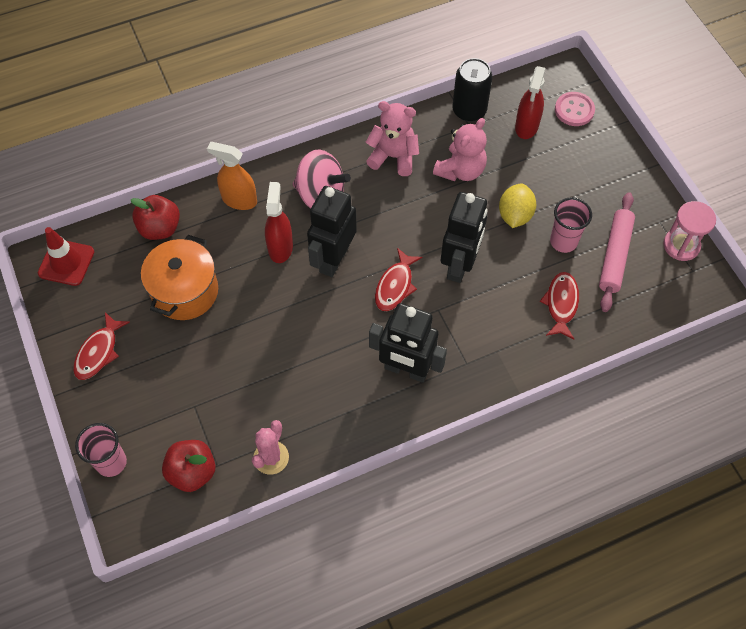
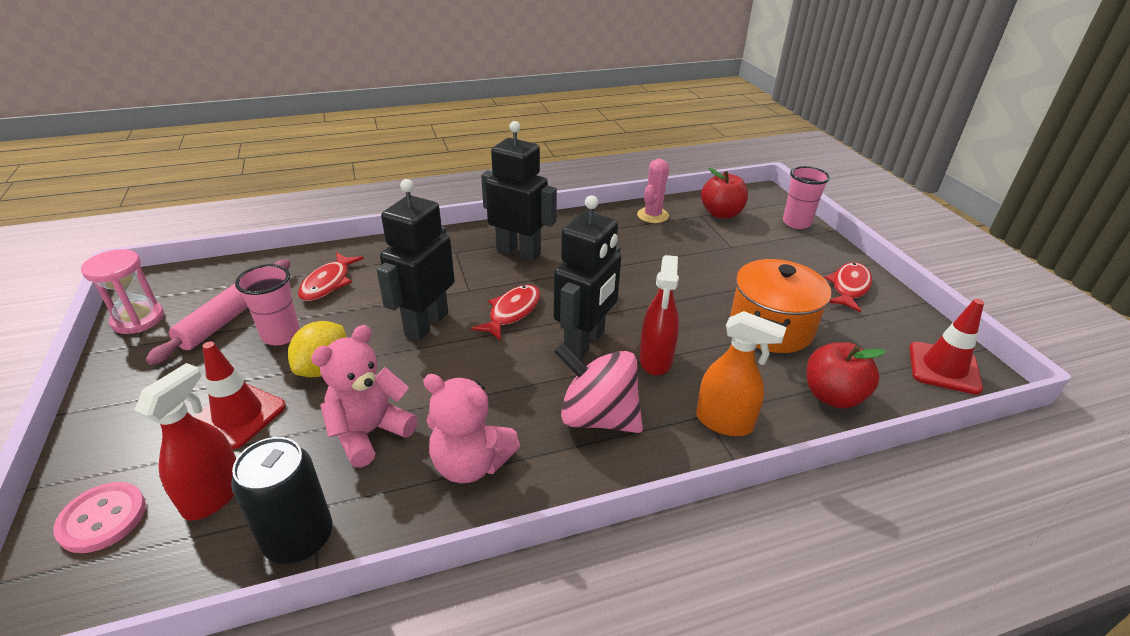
camera: 175 degrees left, 25 degrees down
(547, 174) = (238, 415): none -> red traffic cone

